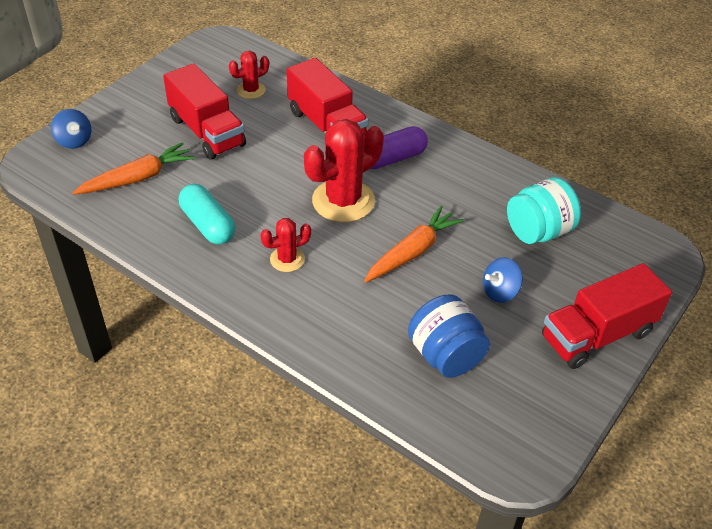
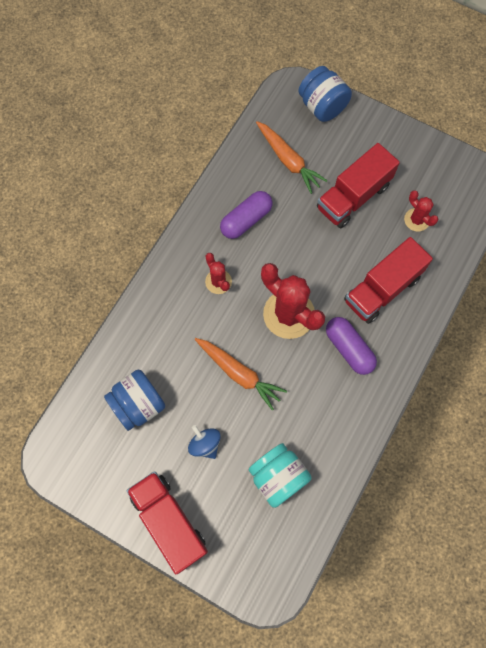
camera: 85 degrees right, 25 degrees up
(74, 141) = (322, 106): blue spinning top -> blue jar
(207, 225) = (246, 220): turquoise capsule -> purple capsule

